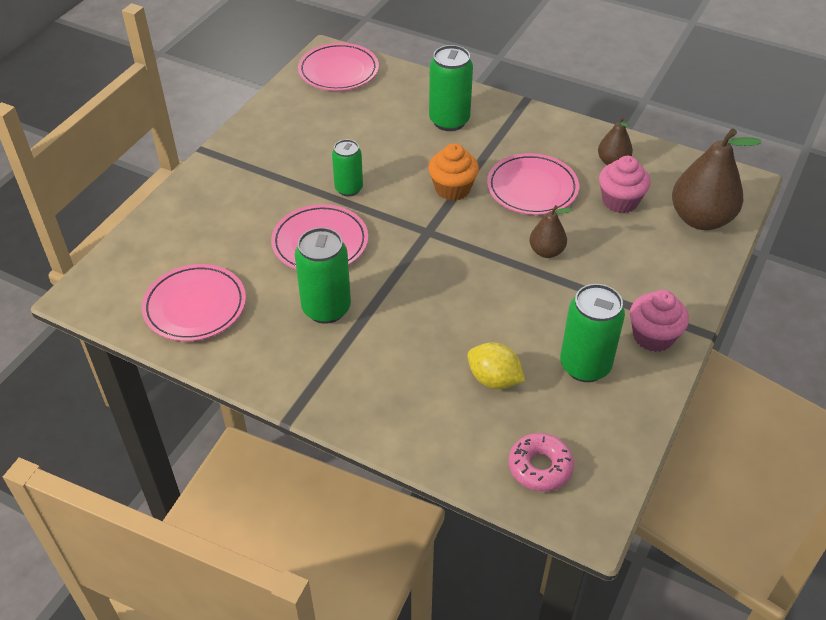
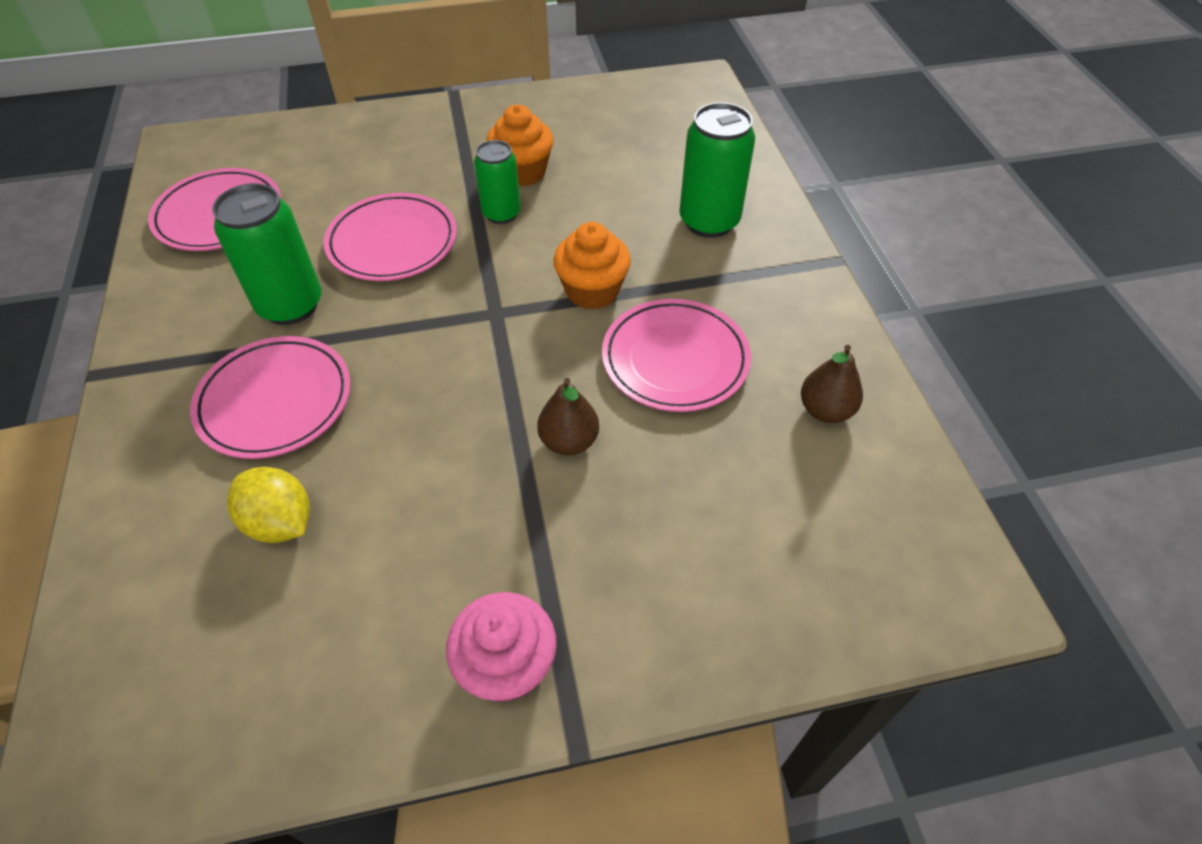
camera: 50 degrees right, 5 degrees up
(321, 162) = (522, 172): none -> orange cupcake
(338, 71) = (683, 102): pink plate -> pink plate (275, 401)
(494, 379) = (280, 522): yellow lemon -> yellow lemon turned 45 degrees counterclockwise
(540, 467) = (144, 669): pink donut -> none
(585, 366) = (379, 611): green can -> none
(620, 201) = (754, 464): pink cupcake -> none
(700, 219) = (826, 584): brown pear -> none

